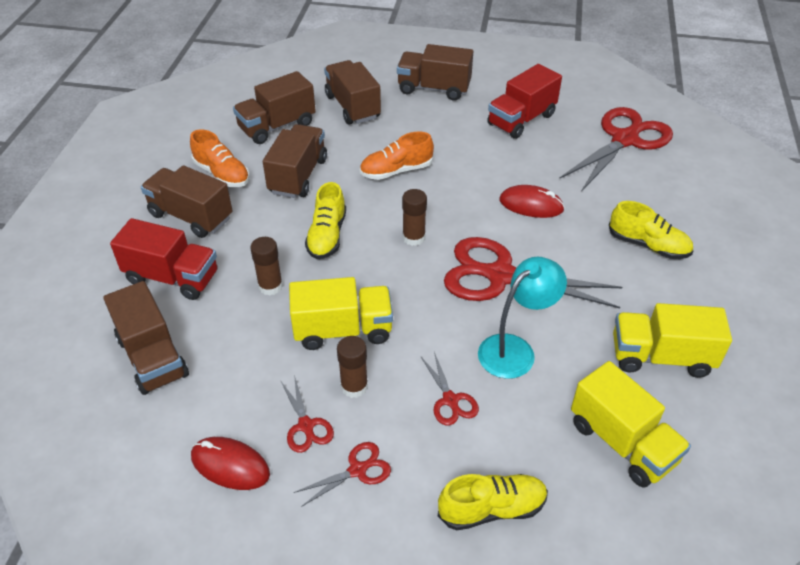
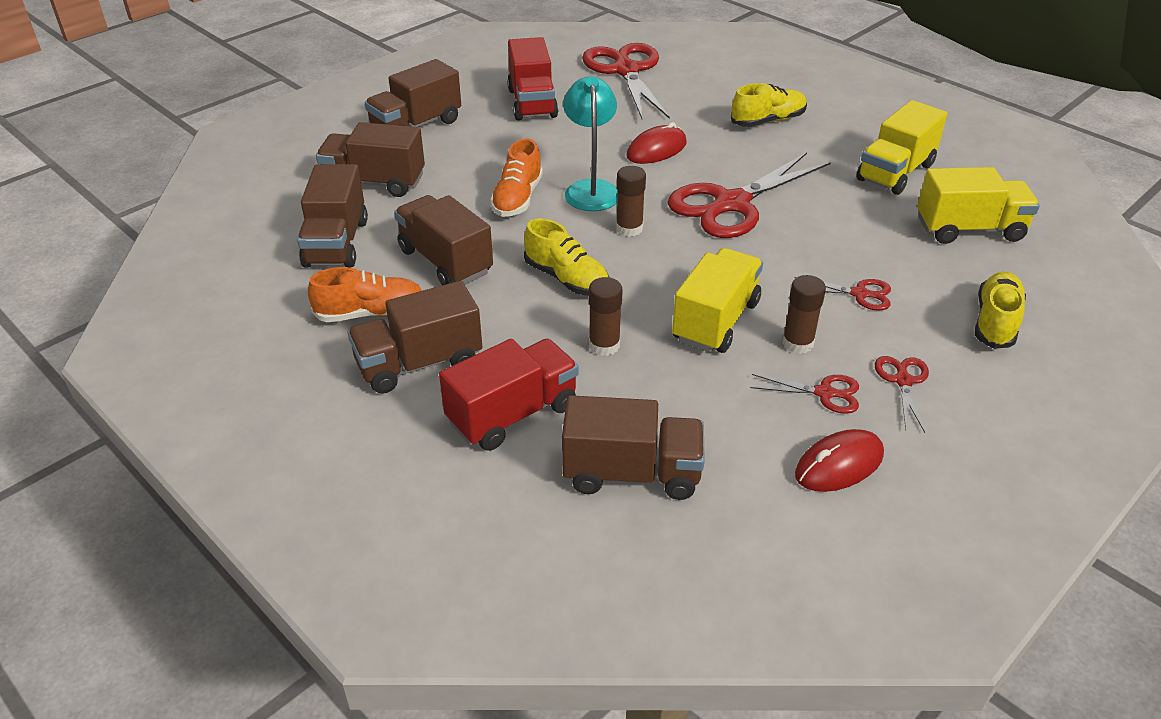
camera: 55 degrees left, 5 degrees down
(515, 349) = (828, 235): turquoise lamp -> turquoise lamp (591, 189)

